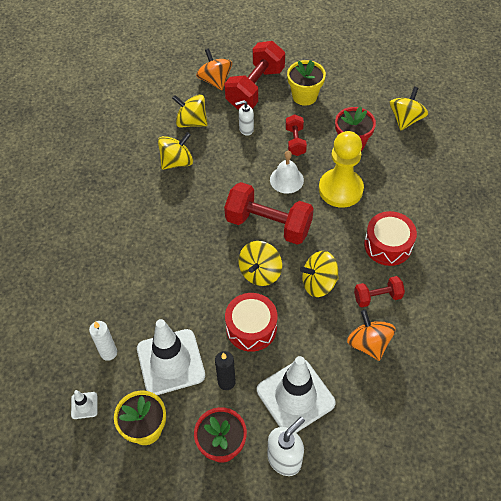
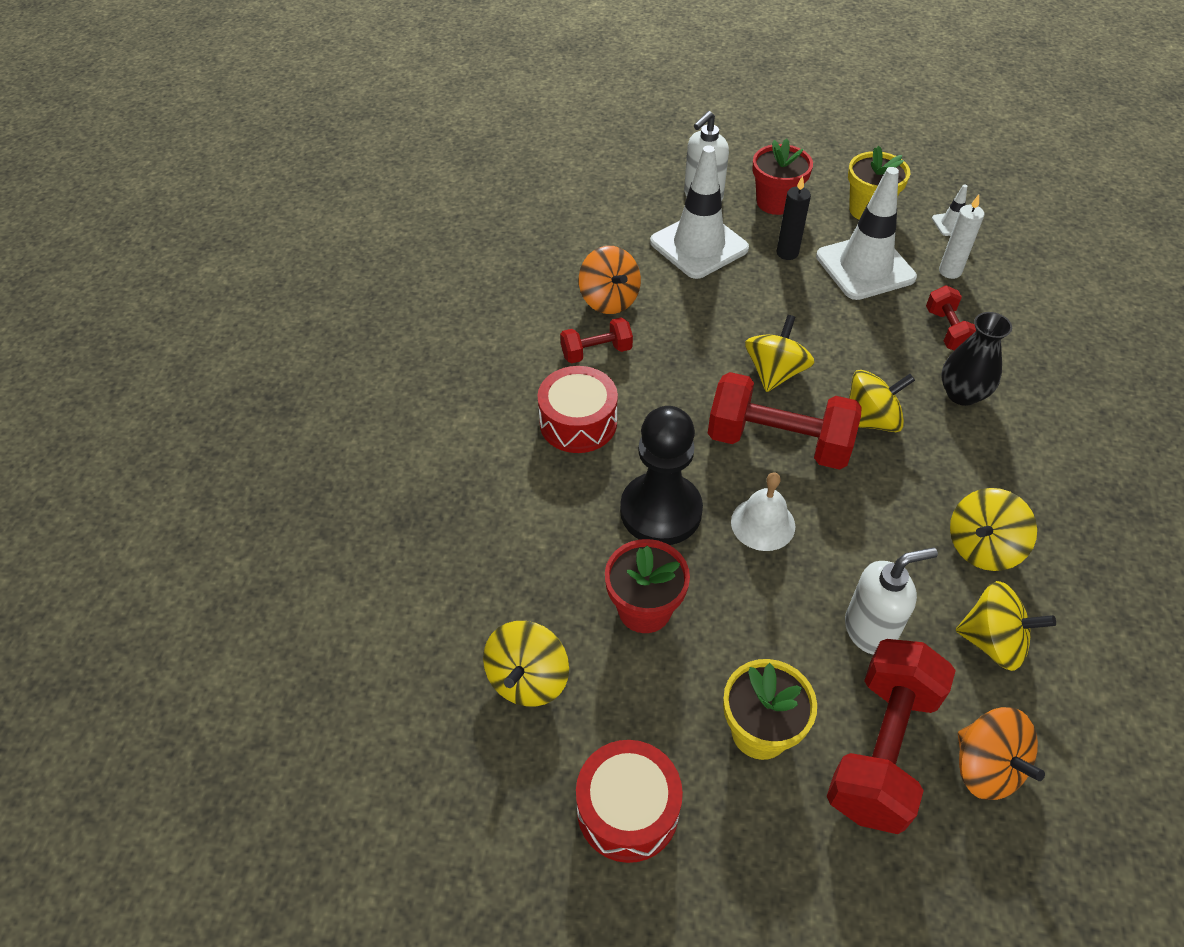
camera: 175 degrees right, 5 degrees down
(147, 249) = (962, 394): none -> black vase
(246, 129) = (870, 630): white soap dispenser -> white soap dispenser, size x1.57
(251, 328) = (770, 307): red drum -> red drum (627, 809)
(295, 141) = (760, 607): red dumbbell -> red dumbbell (947, 331)
(318, 283) = (684, 364): yellow spinning top -> yellow spinning top (871, 420)
(340, 189) = (661, 511): yellow pawn -> black pawn

